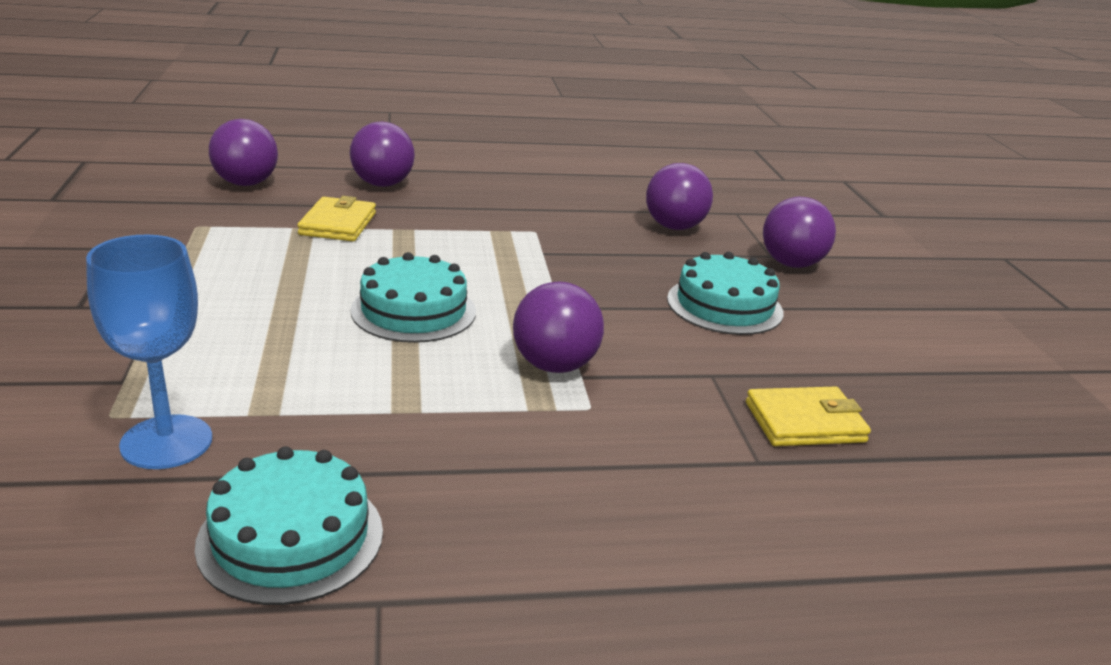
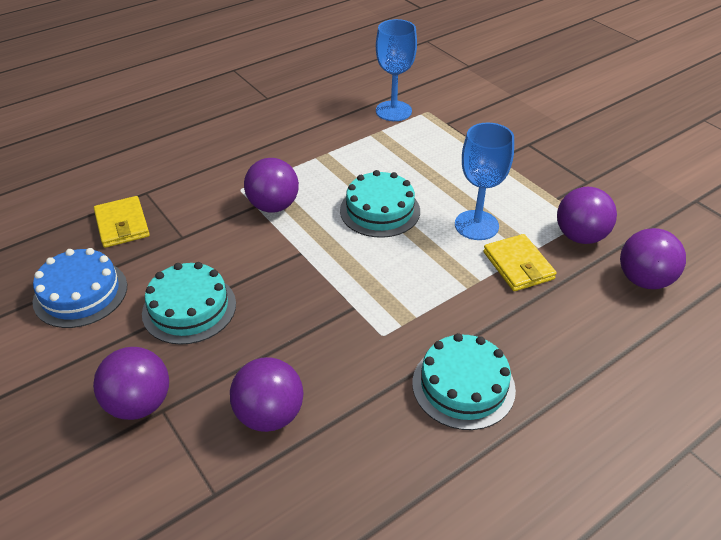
camera: 155 degrees right, 15 degrees up
(291, 537) = (312, 102): turquoise cake -> turquoise cake (463, 385)
(322, 260) = (476, 225): none -> blue goblet
(382, 184) = (564, 339): purple ball -> purple ball (580, 236)
(804, 422) = (122, 225): yellow wallet -> yellow wallet turned 75 degrees counterclockwise
(863, 360) = (80, 293): none -> blue cake

